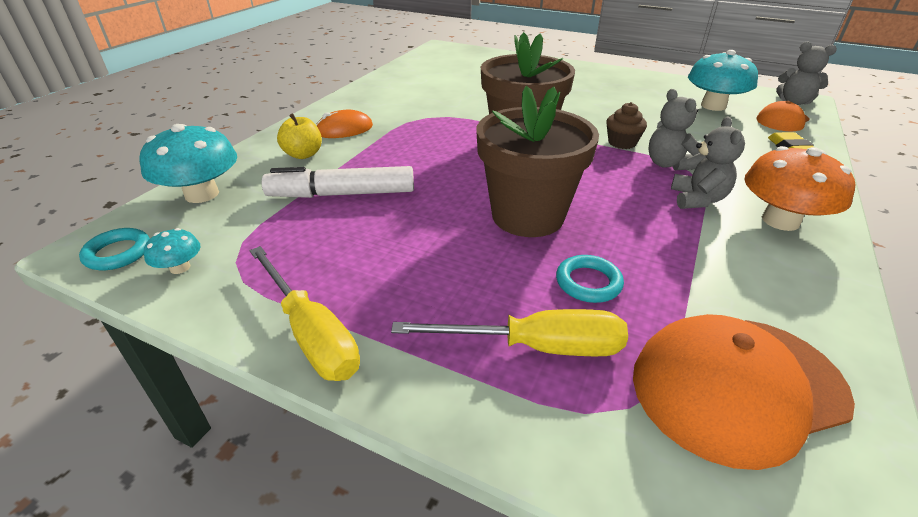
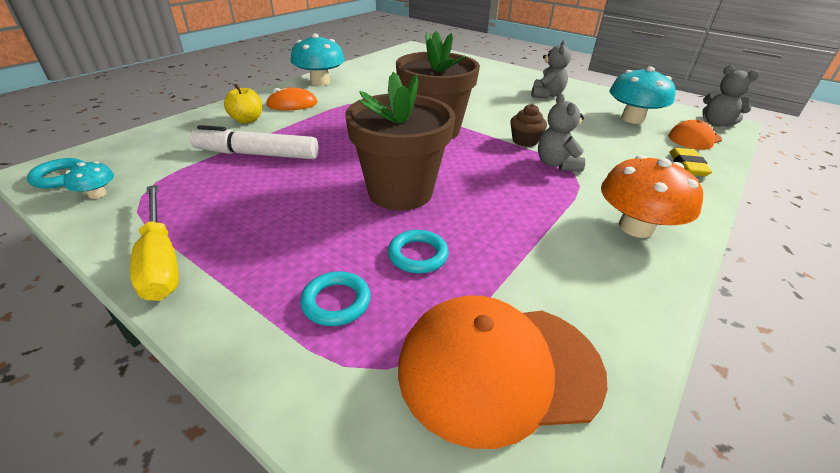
camera: 10 degrees right, 0 degrees up
(202, 194) = (150, 141): turquoise mushroom -> turquoise mushroom (320, 82)
(535, 347) = (336, 302): yellow screwdriver -> turquoise ring
(697, 199) = (565, 198): grey teddy bear -> grey teddy bear (546, 95)

